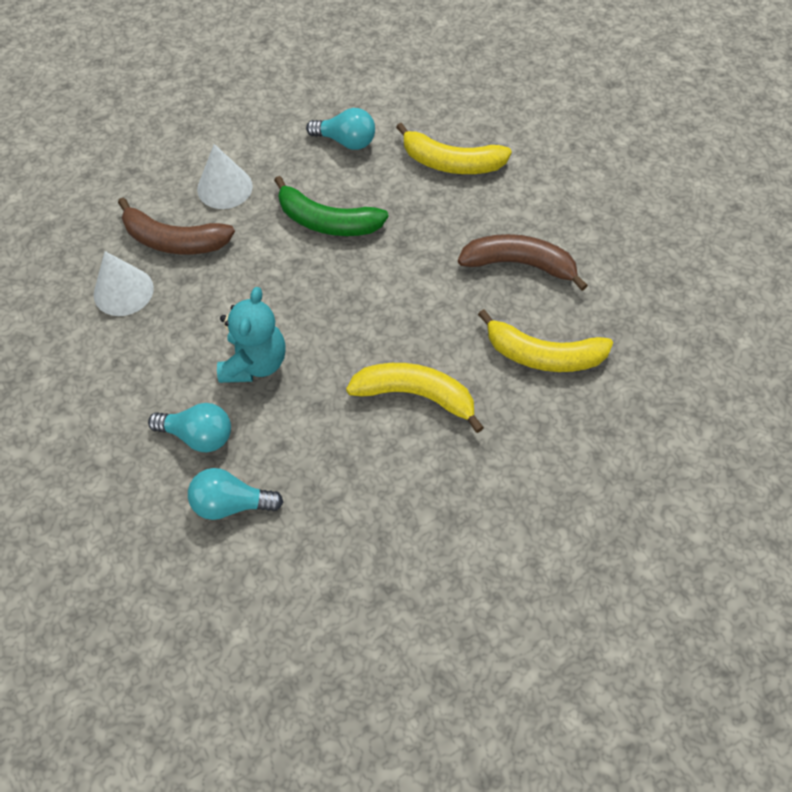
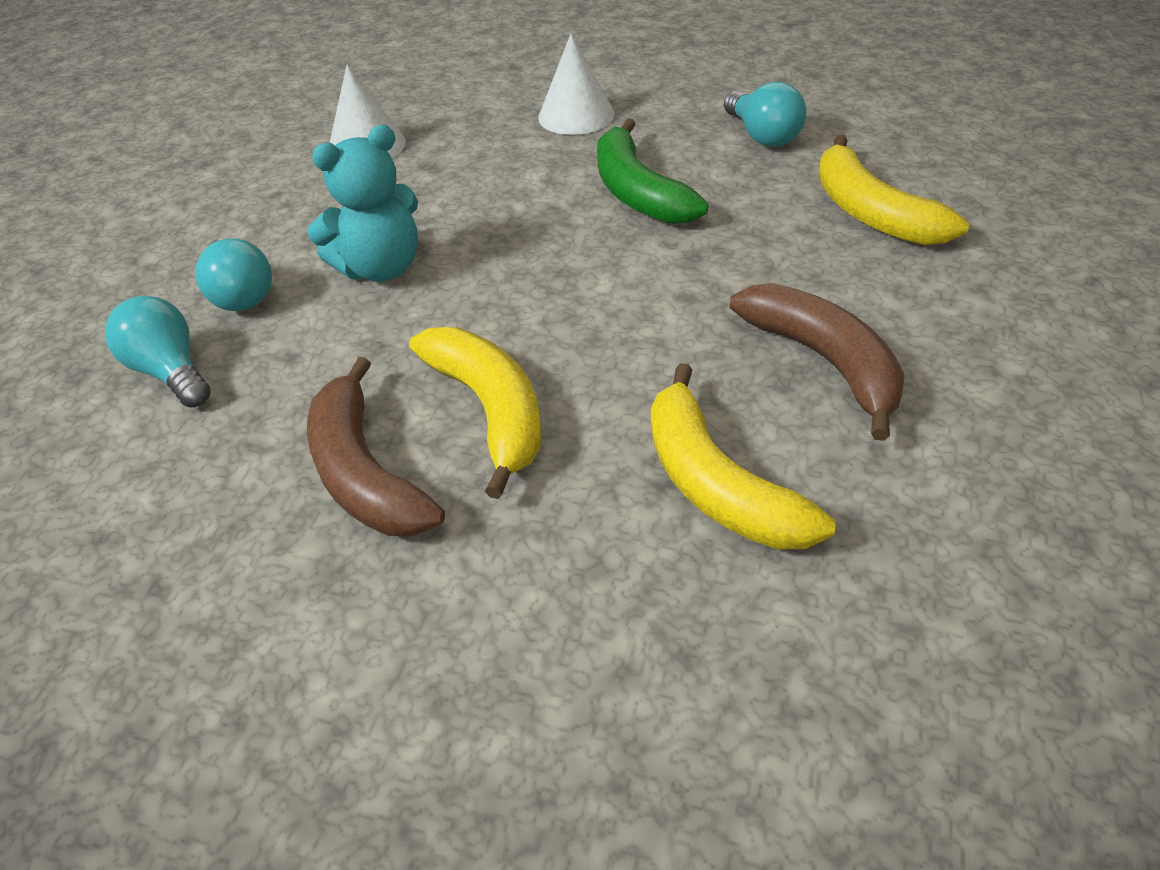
camera: 50 degrees right, 15 degrees down
(174, 240) = (467, 132): brown banana -> brown banana (365, 473)

